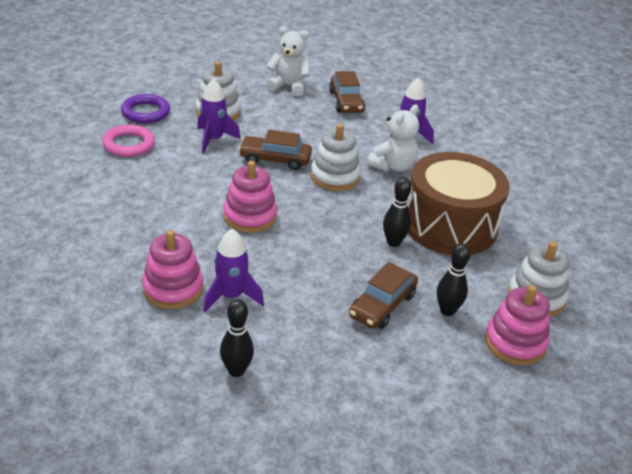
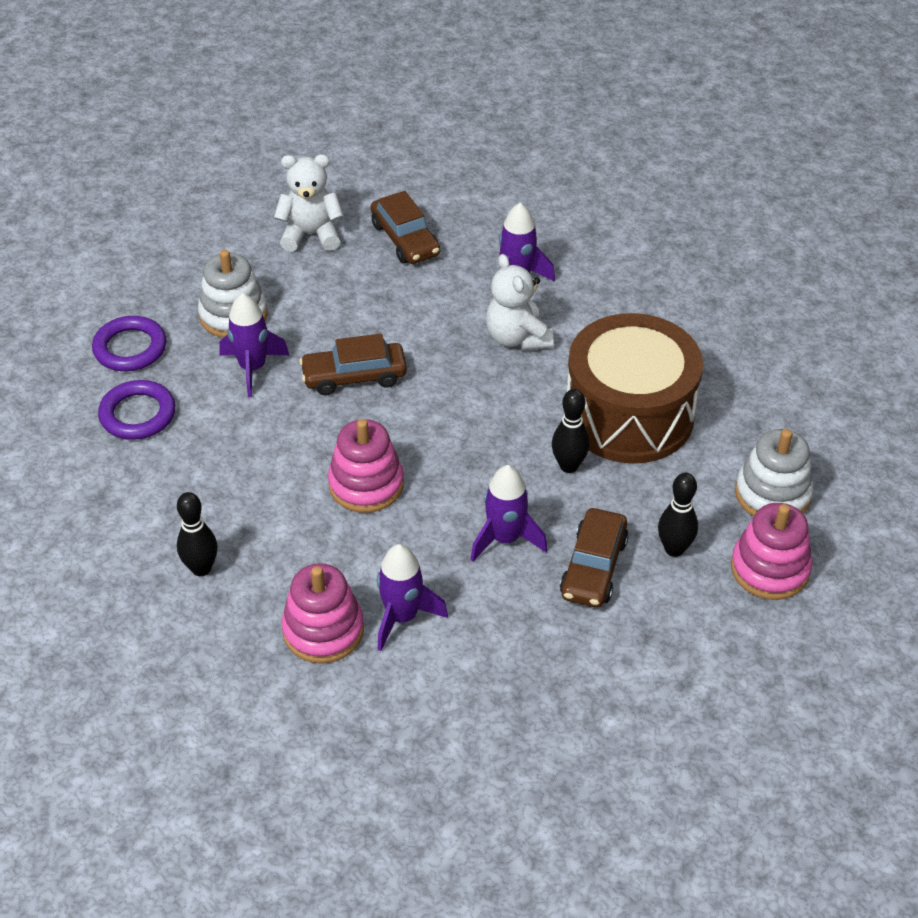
camera: 15 degrees left, 10 degrees up
(129, 144) = (138, 414): pink ring -> purple ring
(236, 371) = (459, 720): black bowling pin -> black bowling pin (201, 568)
(327, 271) = (505, 539): none -> purple rocket
(334, 177) = (448, 381): white stacking toy -> none
(393, 166) = (517, 338): white teddy bear -> white teddy bear turned 135 degrees clockwise

